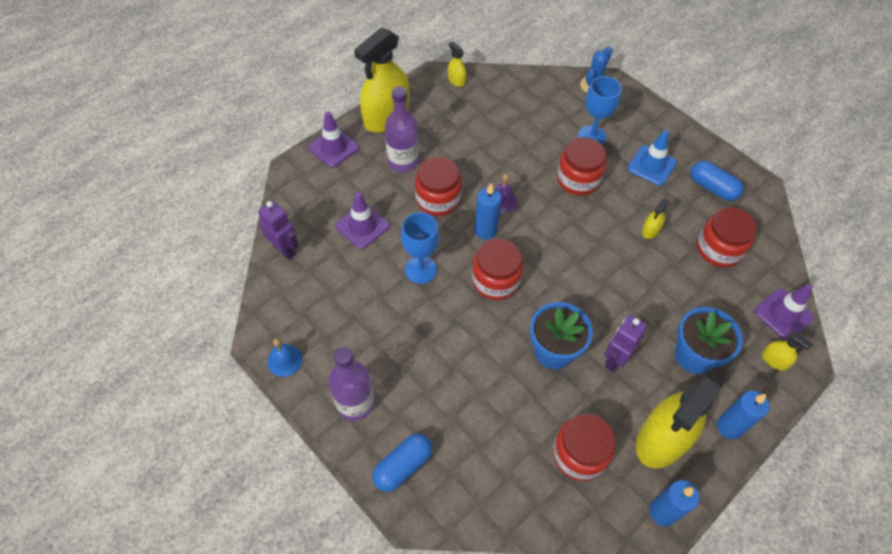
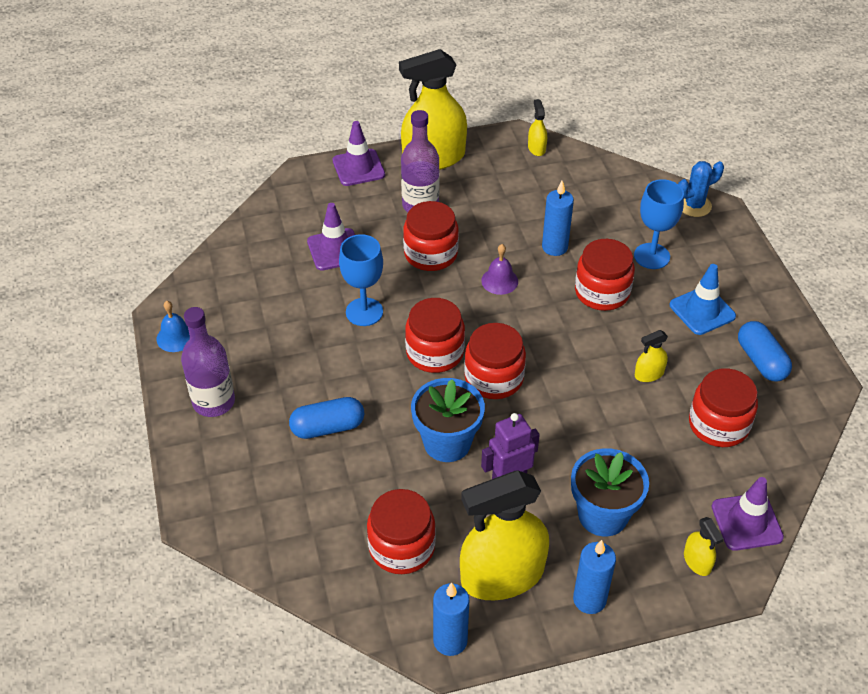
camera: 30 degrees right, 10 degrees down
(284, 249) = (244, 242): purple robot -> none
(403, 466) = (219, 475): blue capsule -> blue capsule (327, 427)
(485, 230) = (459, 302): blue candle -> blue candle (554, 247)
(551, 282) = (494, 378): none -> red jar

